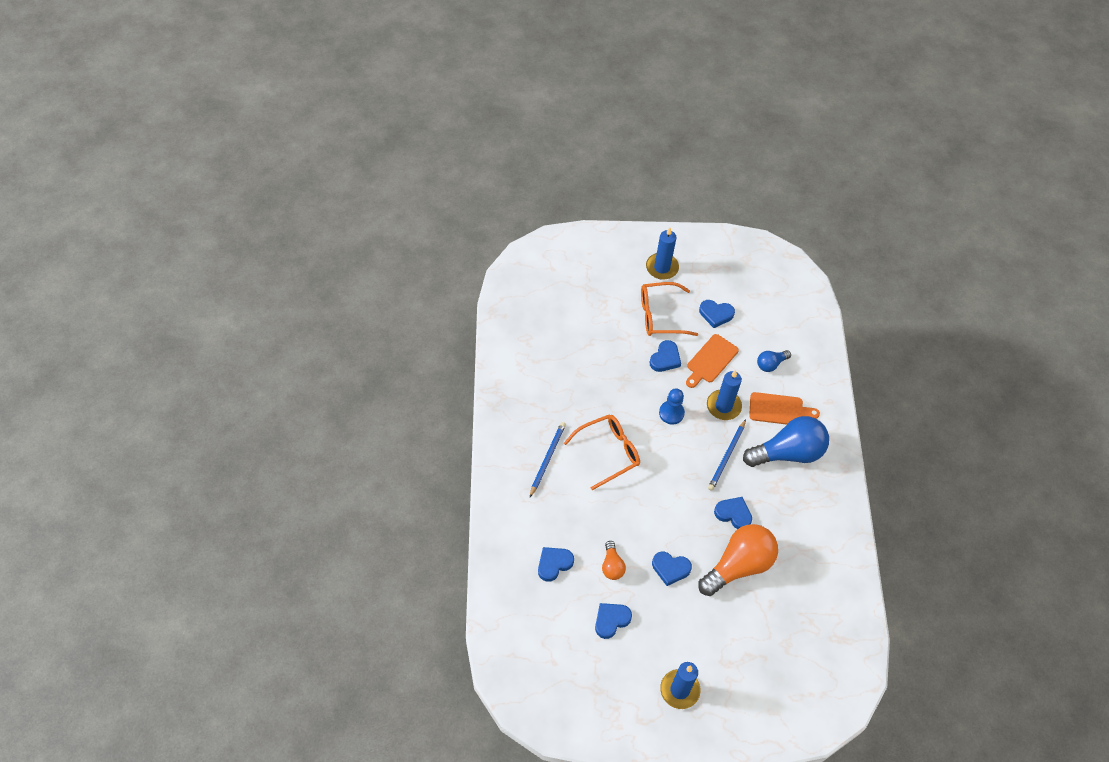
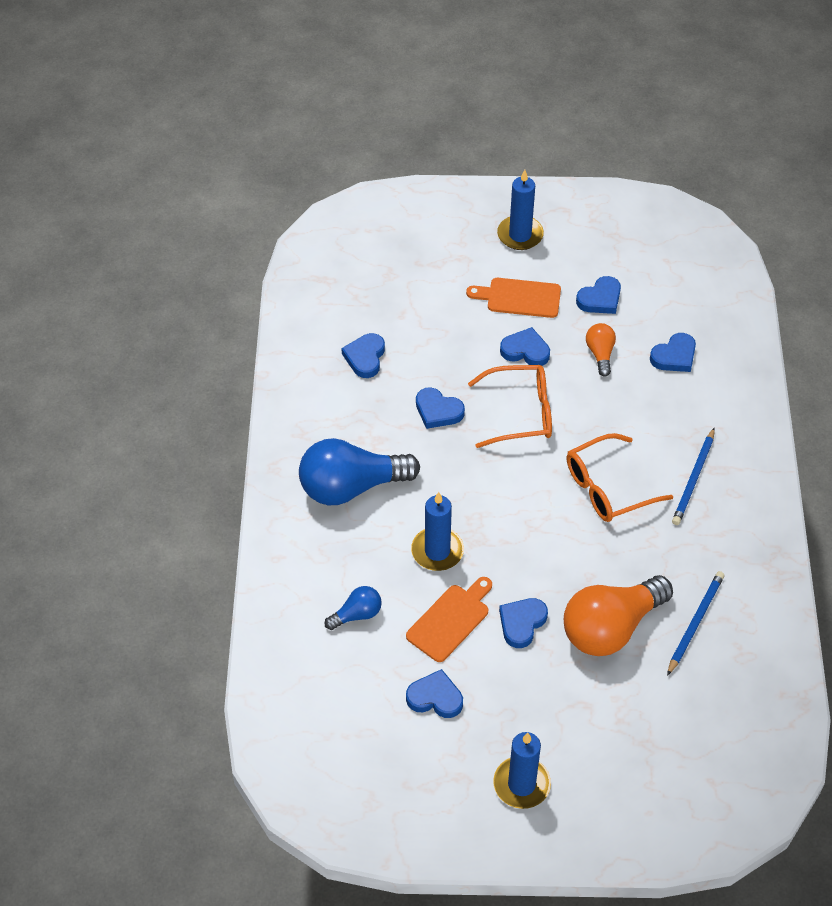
camera: 175 degrees left, 5 degrees down
(660, 315) = (527, 695): orange glasses -> orange glasses (520, 413)
(671, 413) = (516, 541): blue pawn -> none
(727, 456) = (439, 482): blue pencil -> blue pencil (695, 623)
(738, 565) = (438, 353): orange light bulb -> orange light bulb (610, 628)
(779, 409) = (354, 546): orange cutting board -> orange cutting board (519, 298)
(794, 561) = (365, 357): none -> blue heart

